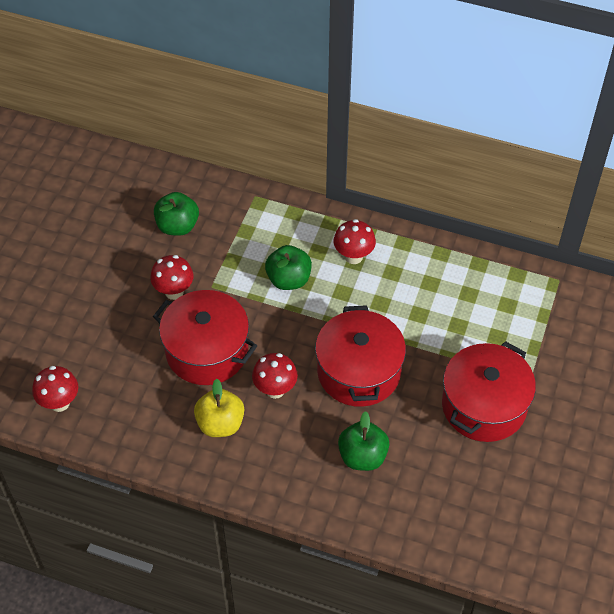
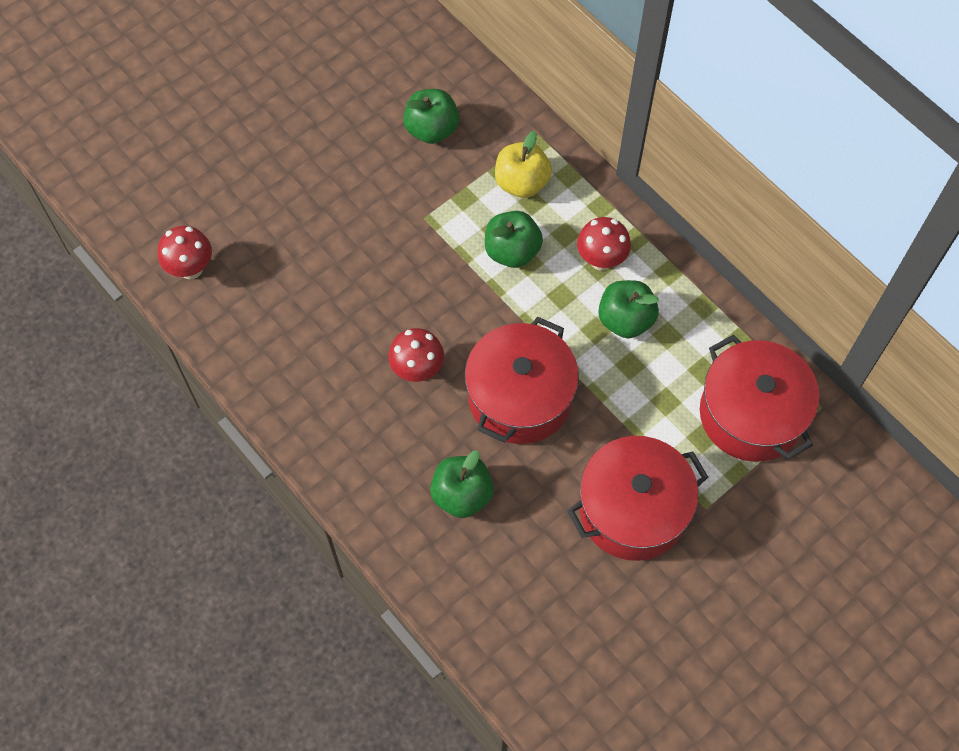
camera: 30 degrees right, 10 degrees up
(174, 292) = (381, 204): red mushroom -> none
(207, 351) = (373, 289): red pot -> red pot (751, 414)
(220, 424) = (337, 378): yellow apple -> yellow apple (521, 183)
(396, 287) = (625, 320): none -> green apple

